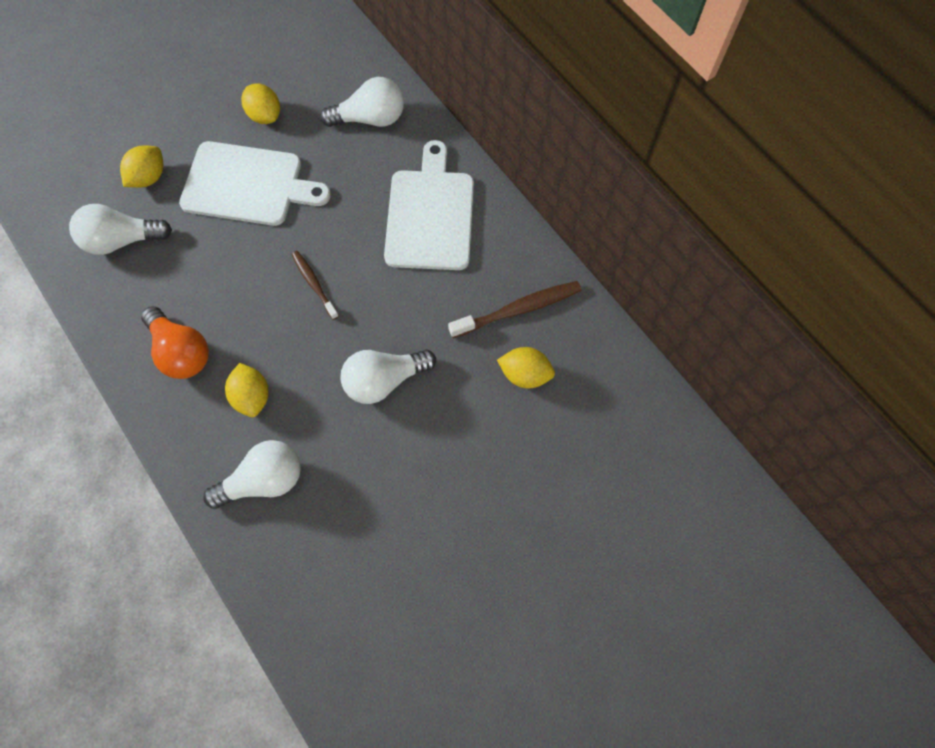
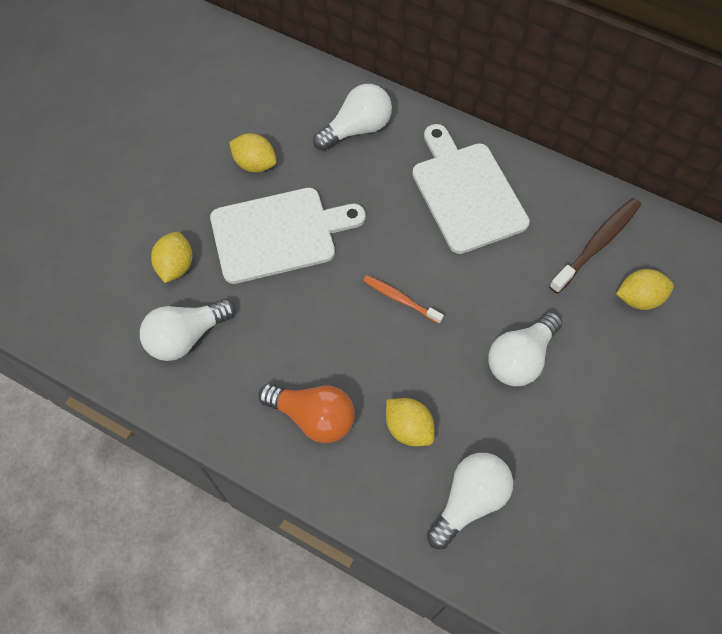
camera: 25 degrees left, 5 degrees down
(314, 284) = (400, 299): brown toothbrush -> orange toothbrush

